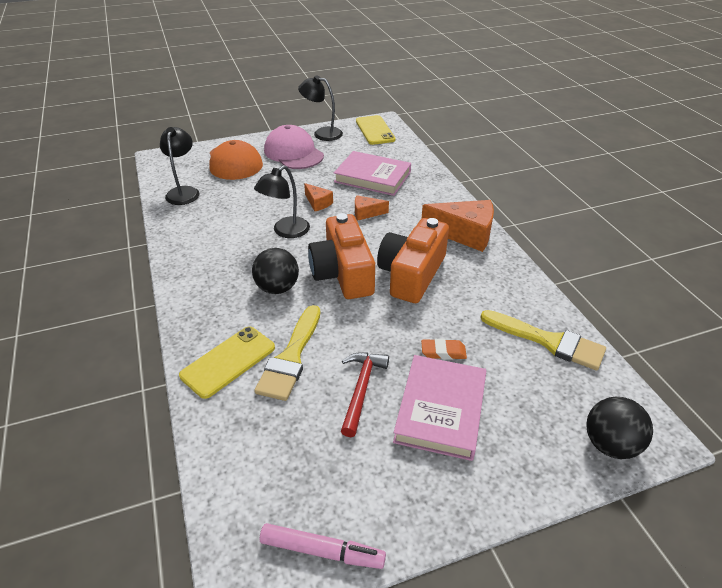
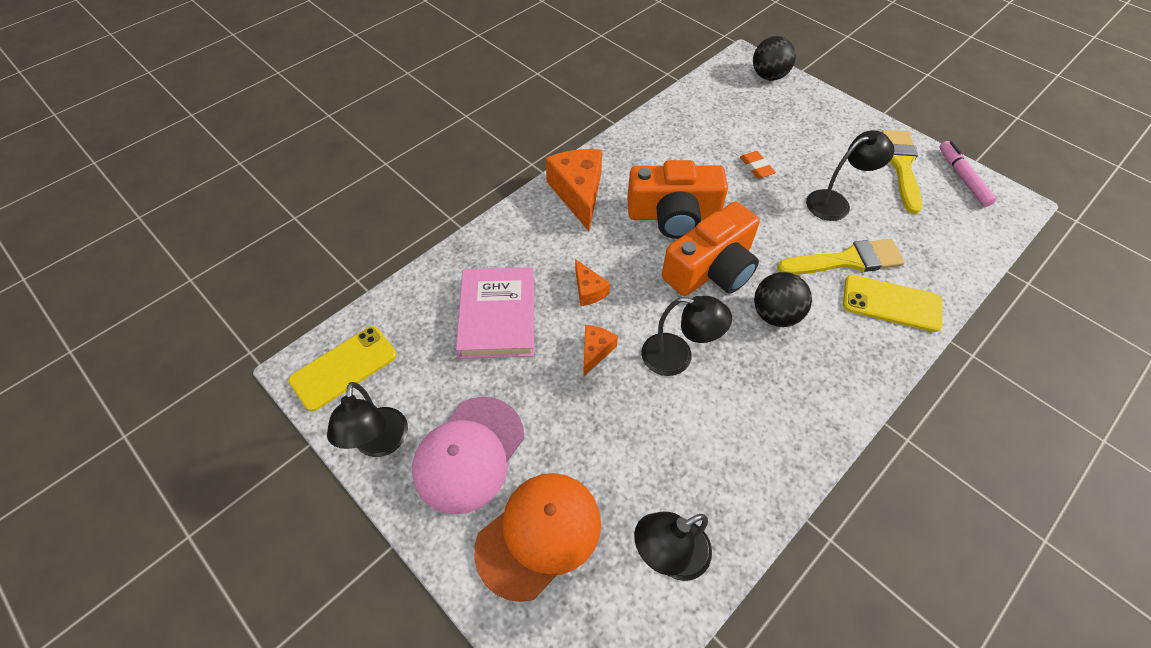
camera: 115 degrees left, 15 degrees up
(361, 389) = (835, 202): red hammer -> black lamp
(440, 410) = (813, 154): pink book -> none
(548, 341) = (695, 114): yellow brush -> yellow brush (901, 166)

